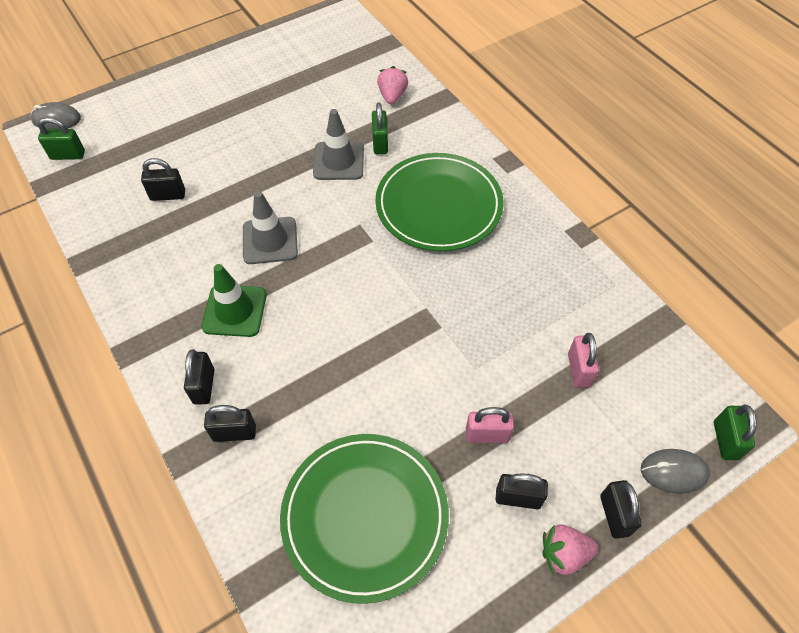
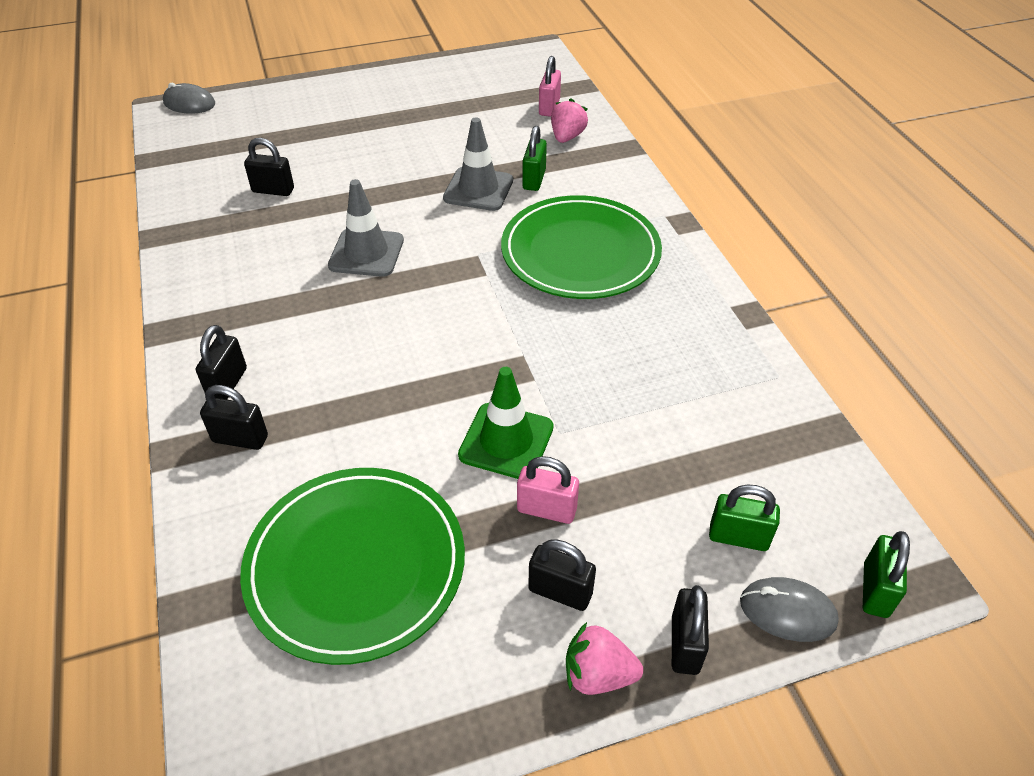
camera: 15 degrees right, 10 degrees down
(68, 155) = (185, 137): green padlock -> green padlock (738, 537)
(234, 311) = (296, 314): green traffic cone -> green traffic cone (506, 441)
(578, 370) = (695, 462): pink padlock -> pink padlock (549, 107)

